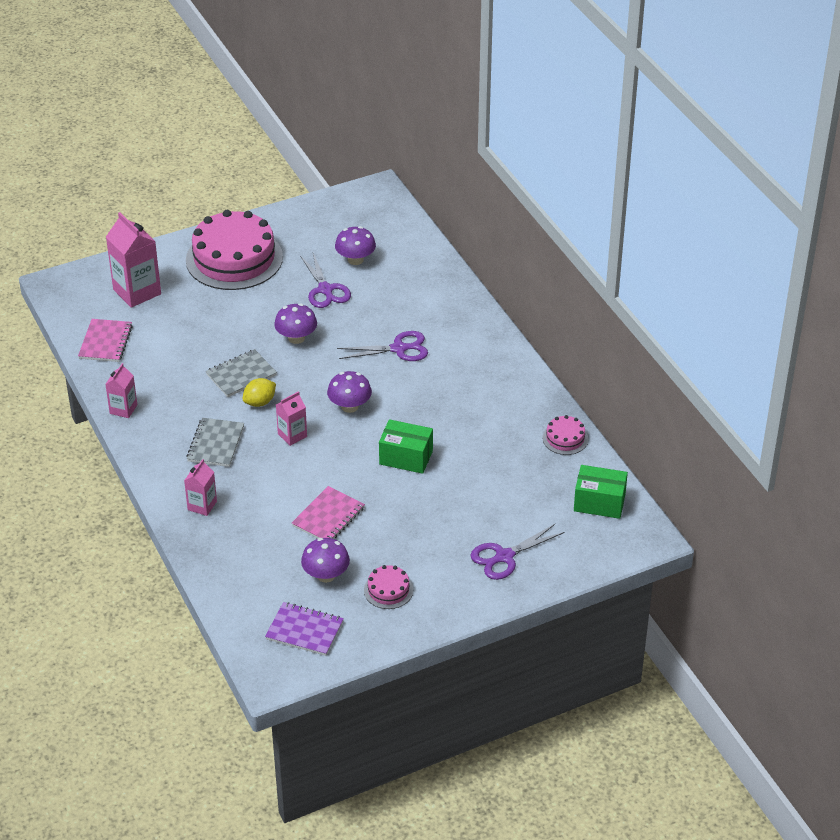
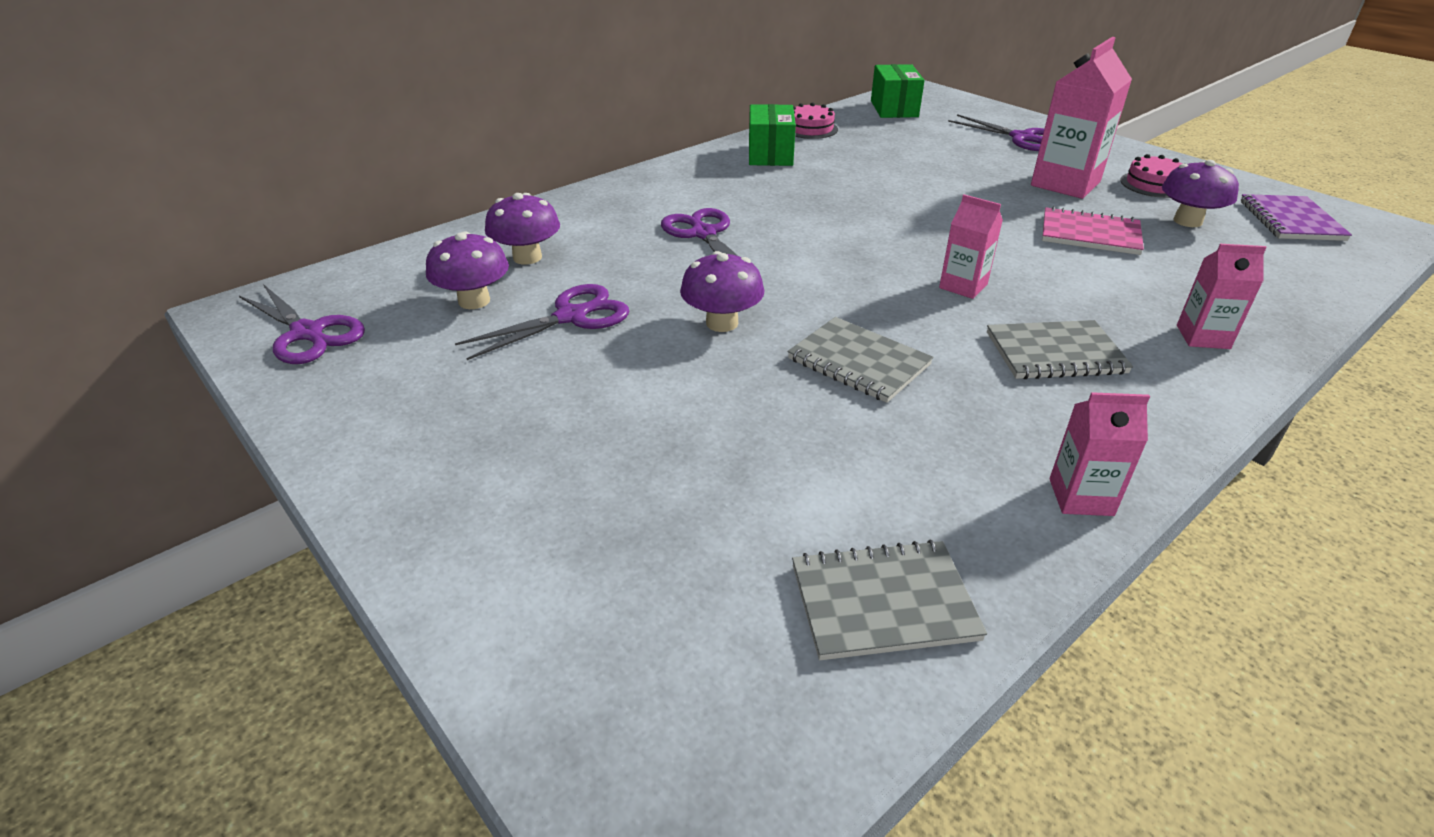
camera: 105 degrees left, 5 degrees down
(106, 342) = (883, 602): pink notebook -> grey notebook
(137, 292) = (650, 597): pink carton -> pink carton (1065, 184)
(234, 258) = (480, 449): pink cake -> none
(260, 402) = (914, 329): yellow lemon -> none
(347, 210) = (307, 333): none -> purple scissors
(349, 406) = (859, 251): purple mushroom -> purple mushroom (527, 257)
(406, 457) = (925, 202): green box -> green box (770, 154)

